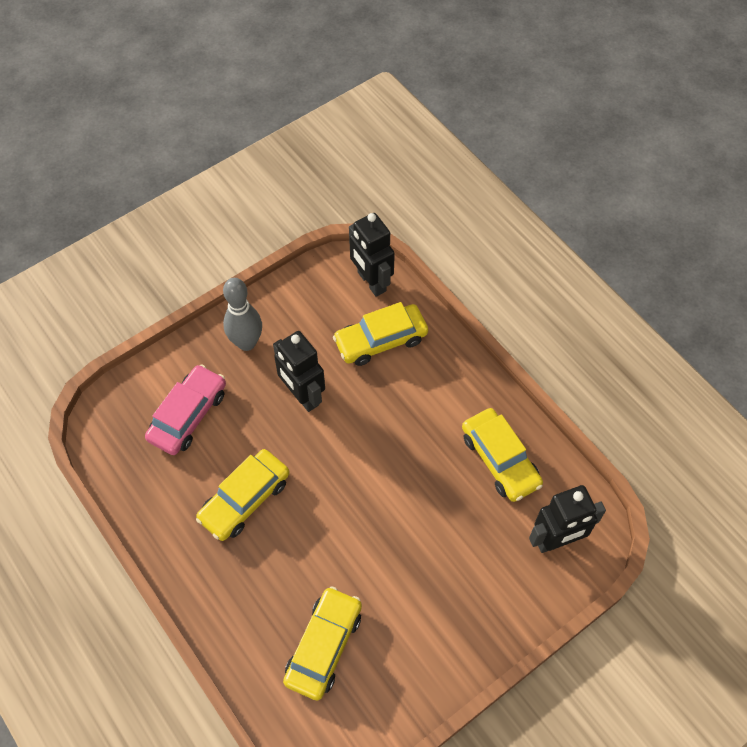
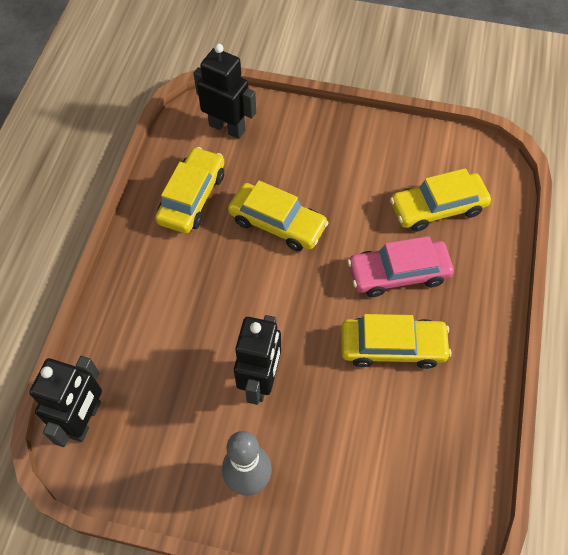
camera: 130 degrees left, 0 degrees up
(188, 415) = (367, 463): pink car -> pink car (398, 273)
(380, 340) = (148, 360): yellow car -> yellow car (277, 223)

